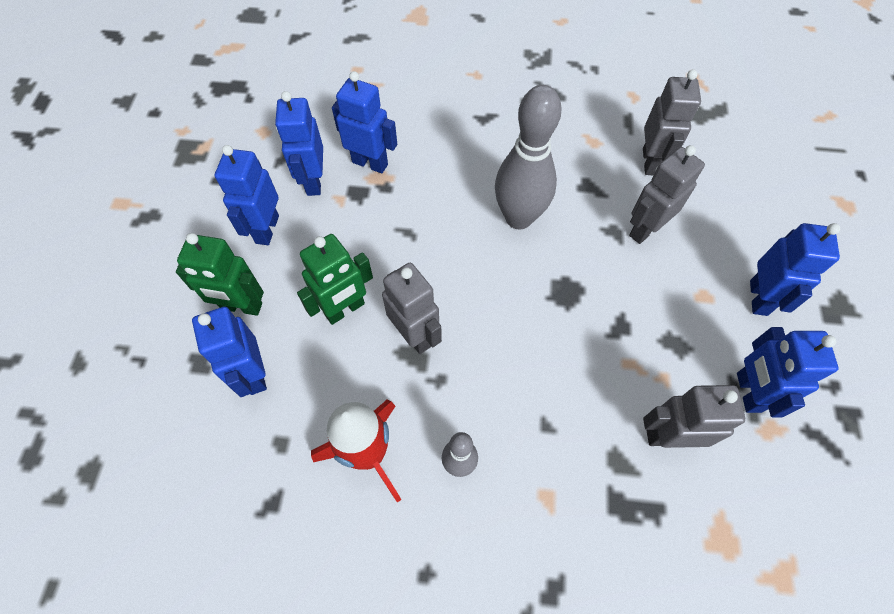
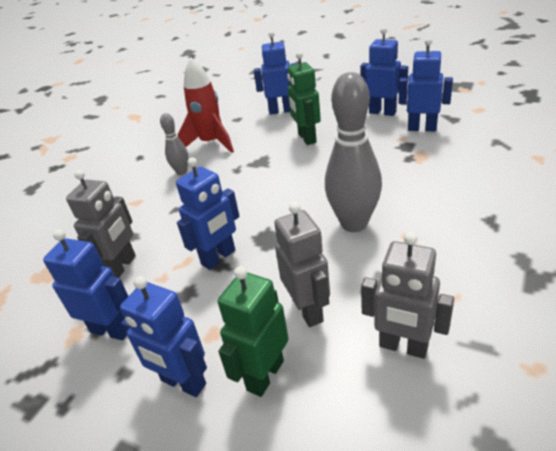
camera: 115 degrees right, 25 degrees down
(241, 307) = (326, 106): green robot -> green robot (264, 375)
(370, 163) = (437, 152): blue robot -> blue robot (219, 257)
(415, 335) = (273, 162): grey robot -> none

